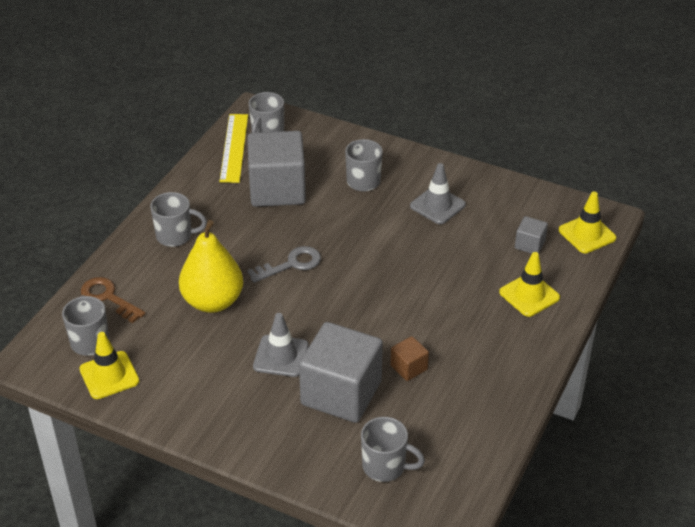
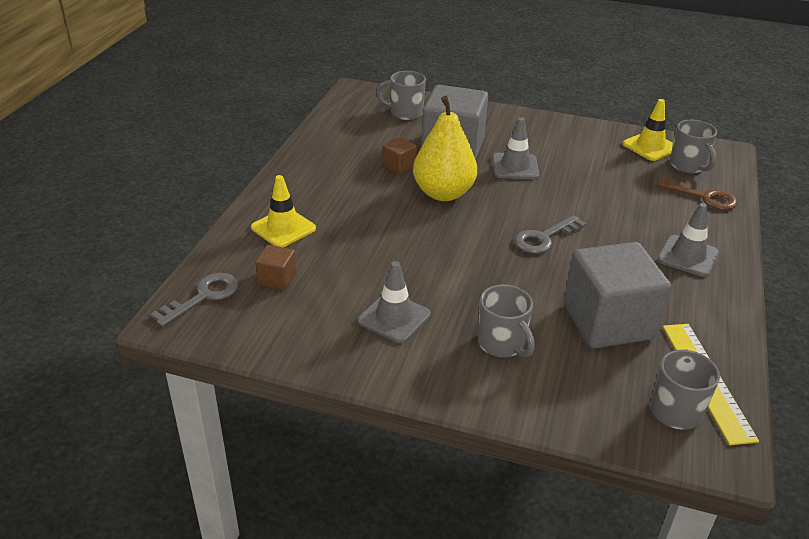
camera: 170 degrees right, 5 degrees down
(175, 236) = (688, 256): grey mug -> grey traffic cone
(213, 301) = (602, 201): yellow pear -> yellow pear (443, 193)
(529, 244) = (277, 279): grey cube -> brown cube
(587, 234) = (203, 297): yellow traffic cone -> grey key

